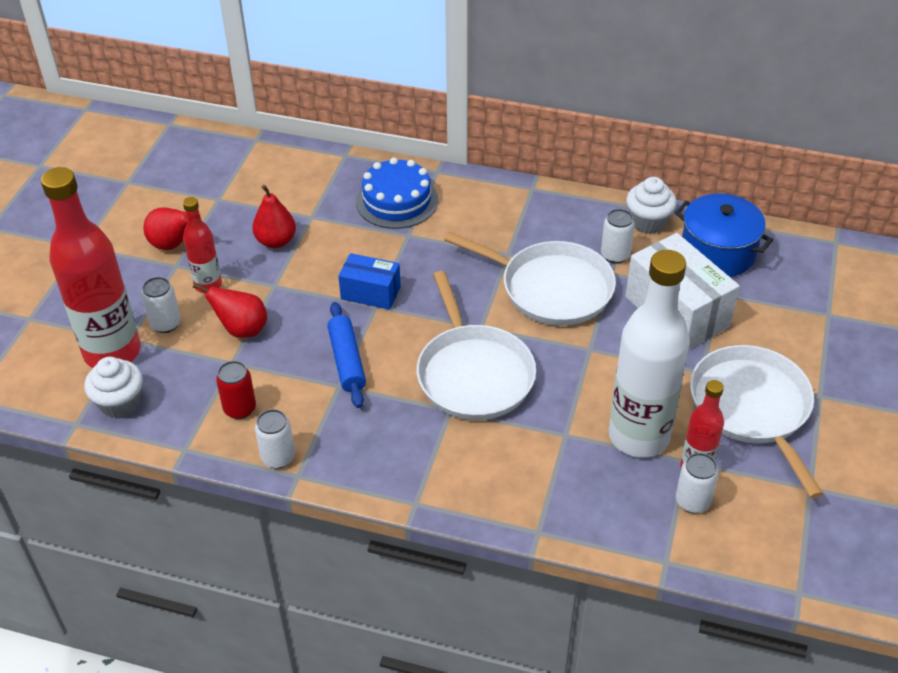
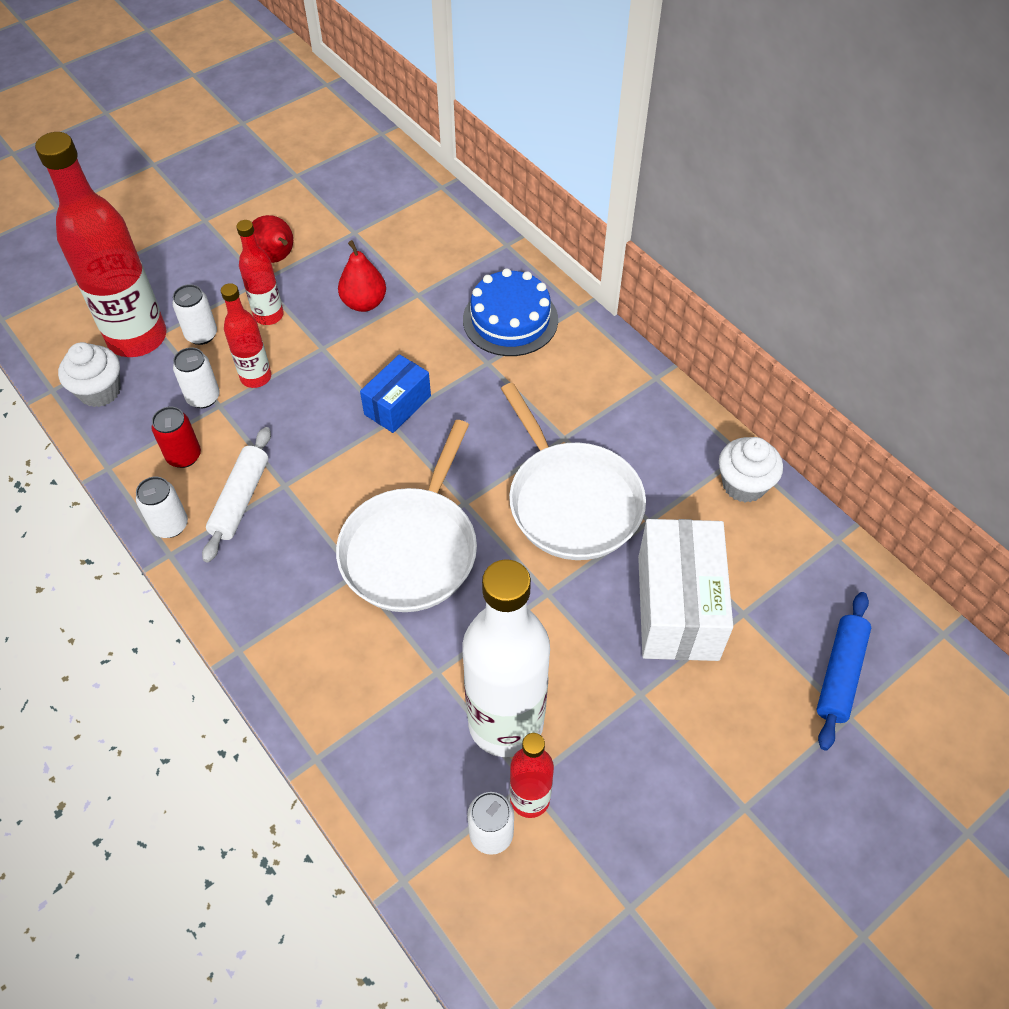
camera: 35 degrees right, 10 degrees up
(242, 329) = (256, 377): red pear -> red bottle
(315, 412) = (240, 499): none -> white rolling pin
(347, 361) = (313, 464): blue rolling pin -> blue rolling pin (840, 674)
(370, 293) = (397, 405): blue box -> blue box turned 75 degrees clockwise
(615, 255) = (672, 502): white can -> white can (203, 397)
(717, 253) = (788, 565): blue pot -> none
(752, 408) = (654, 771): white pan -> none

